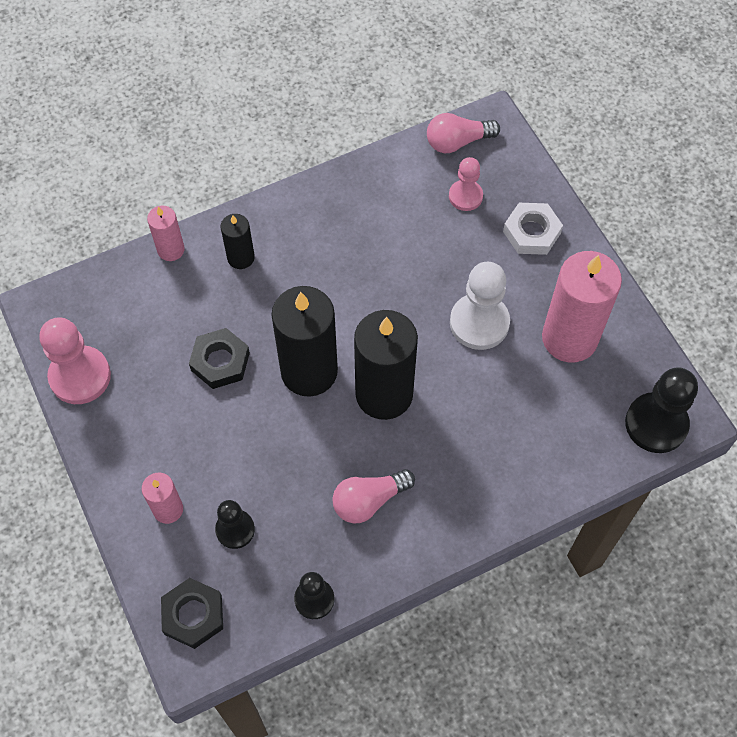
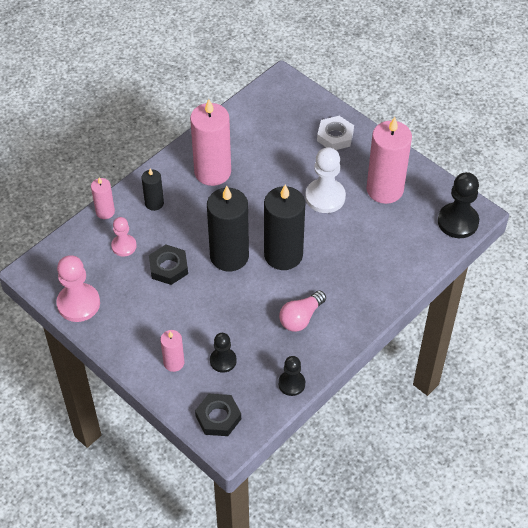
camera: 20 degrees left, 10 degrees down
(338, 235) = (212, 172): none -> pink candle
(457, 142) = (265, 97): pink light bulb -> none
(465, 196) = (284, 127): pink pawn -> pink pawn (124, 246)

